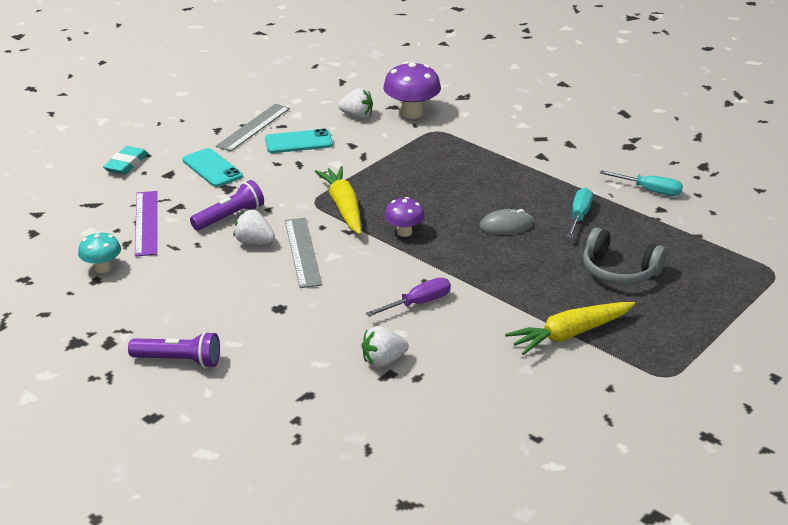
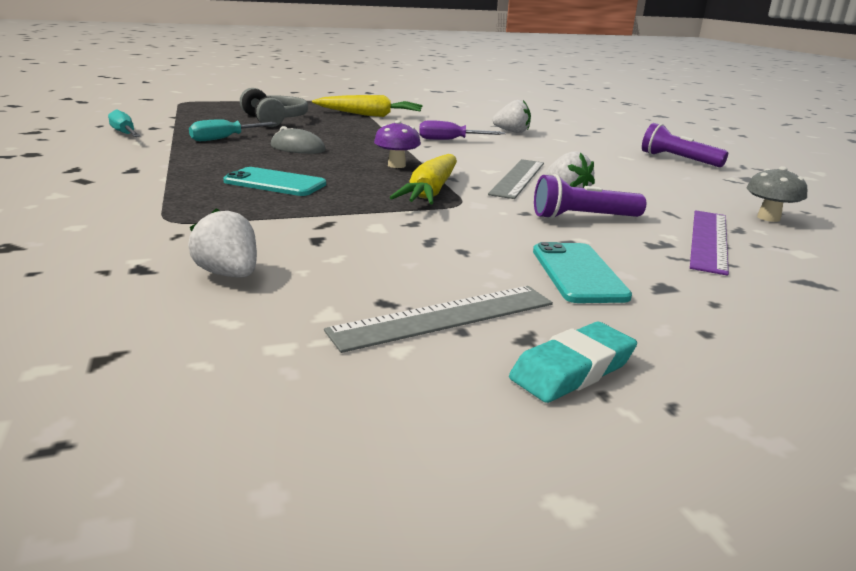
camera: 150 degrees left, 10 degrees down
(102, 268) = (768, 218): turquoise mushroom -> grey mushroom
(126, 164) = (755, 327): turquoise eraser -> turquoise eraser (572, 370)
(298, 142) = (392, 266): turquoise phone -> turquoise phone (275, 183)
(411, 113) = (140, 250): purple mushroom -> none

